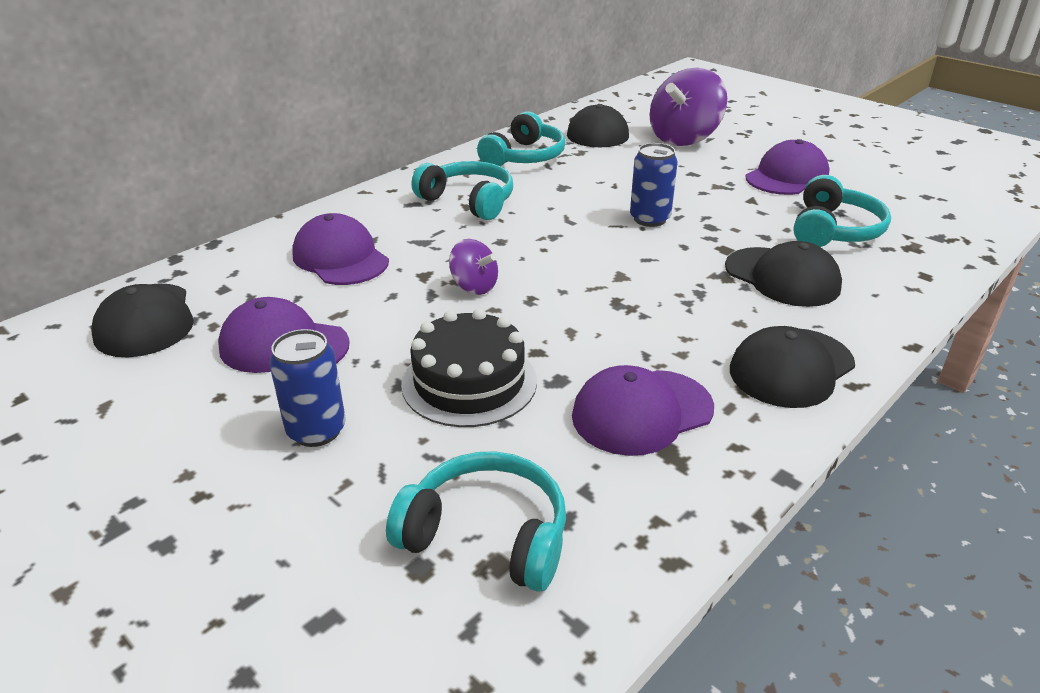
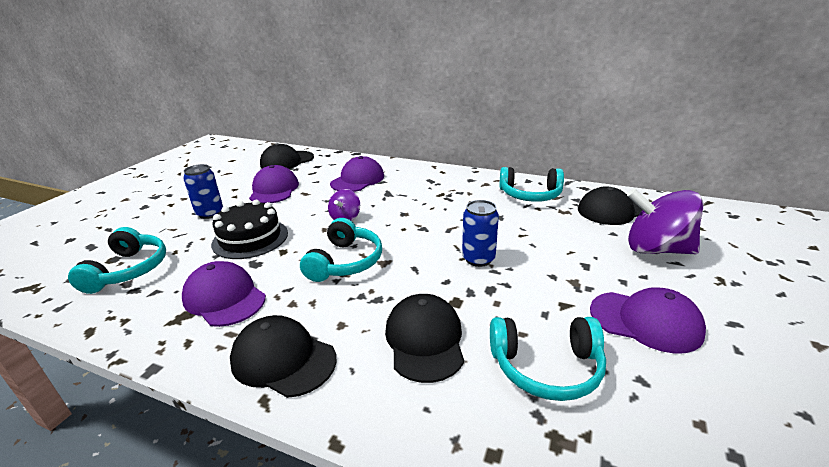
camera: 70 degrees right, 5 degrees down
(469, 201) = (447, 193): turquoise headphones -> turquoise headphones (345, 262)
(782, 277) = (424, 340): black cap -> black cap turned 150 degrees clockwise

